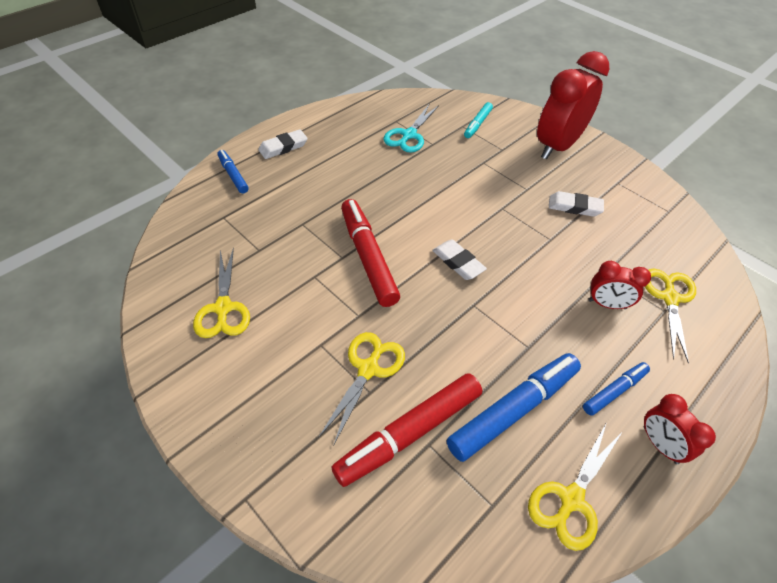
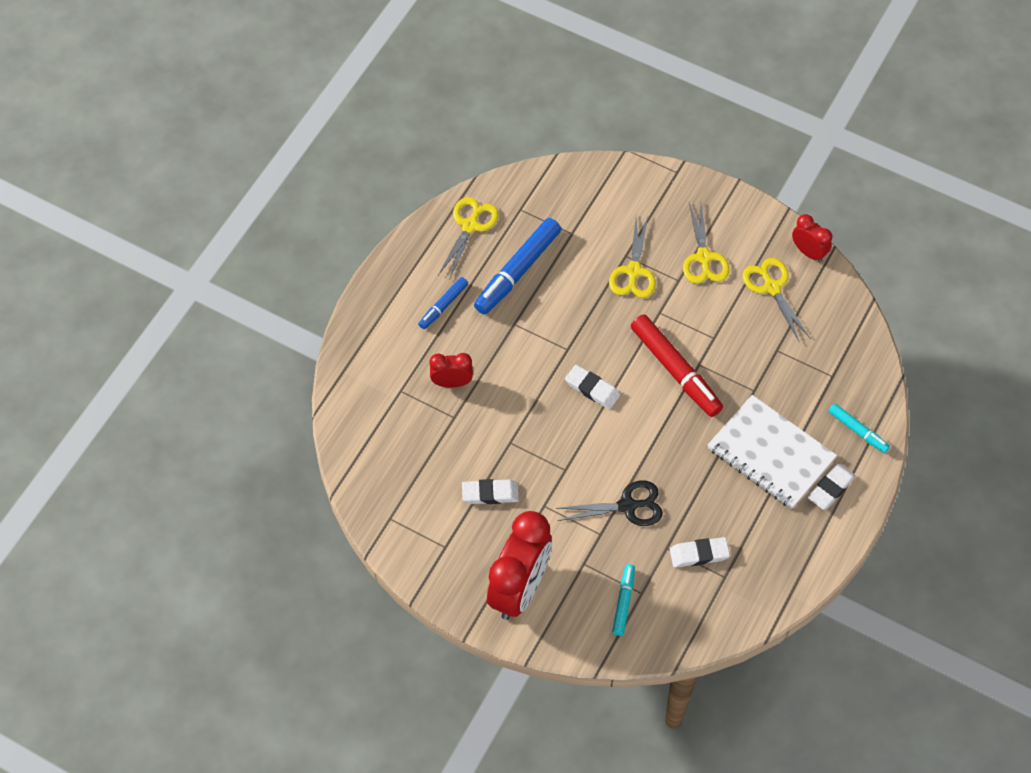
camera: 165 degrees right, 10 degrees up
(233, 175) = (857, 431): blue marker -> turquoise marker
(317, 178) = (770, 453): none -> white notebook
(409, 135) = (699, 554): turquoise scissors -> white eraser
(409, 433) = (587, 236): red marker -> none
(454, 173) = (627, 506): none -> black scissors
(660, 444) = (410, 276): red clock -> red clock (808, 252)
(669, 298) = (395, 405): yellow scissors -> yellow scissors (703, 257)

